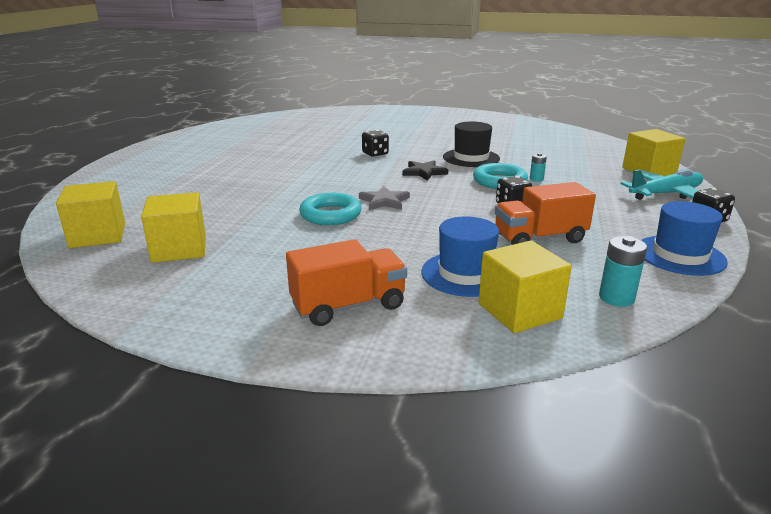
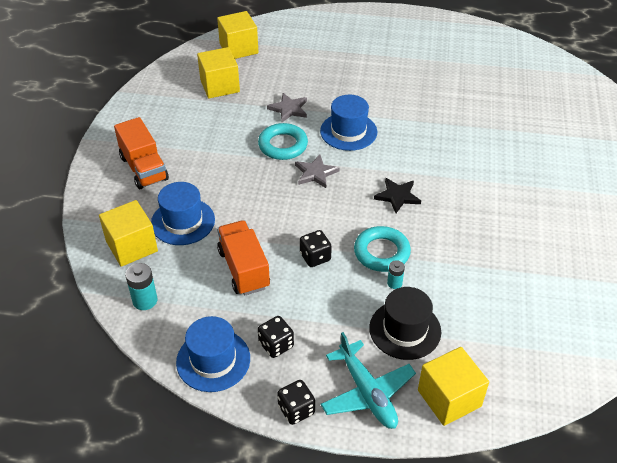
camera: 85 degrees right, 20 degrees up
(263, 210) = (289, 109): none -> grey star
(320, 185) = (348, 131): none -> blue hat
(375, 154) = (448, 158): black dice -> black dice (276, 345)
(471, 158) = (455, 233): black hat -> black hat (405, 330)

